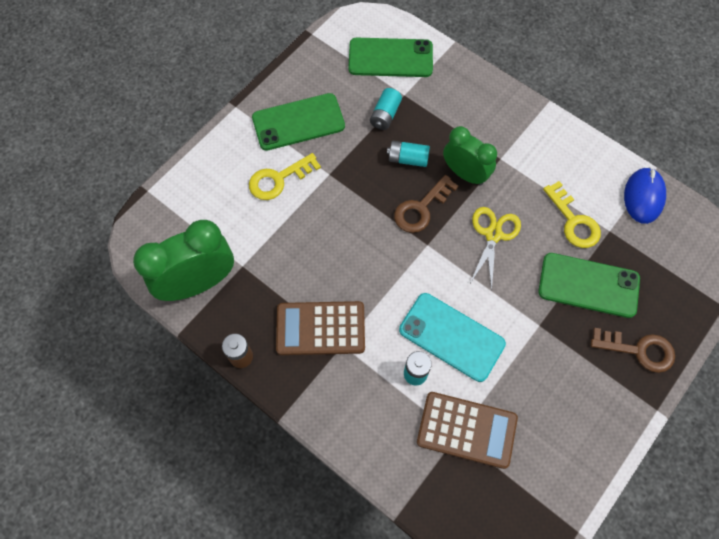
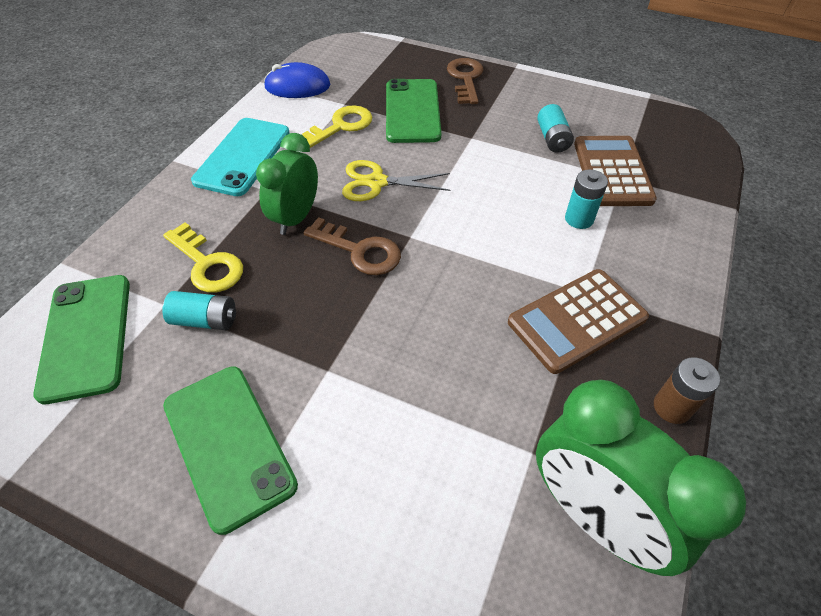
camera: 105 degrees left, 15 degrees down
(279, 179) = (354, 443): yellow key -> yellow key (207, 264)
(320, 328) = (577, 320): brown calculator -> brown calculator turned 75 degrees clockwise
(408, 159) = (283, 278): turquoise battery -> turquoise battery (552, 139)
(451, 336) = (519, 197): turquoise phone -> turquoise phone (243, 156)

